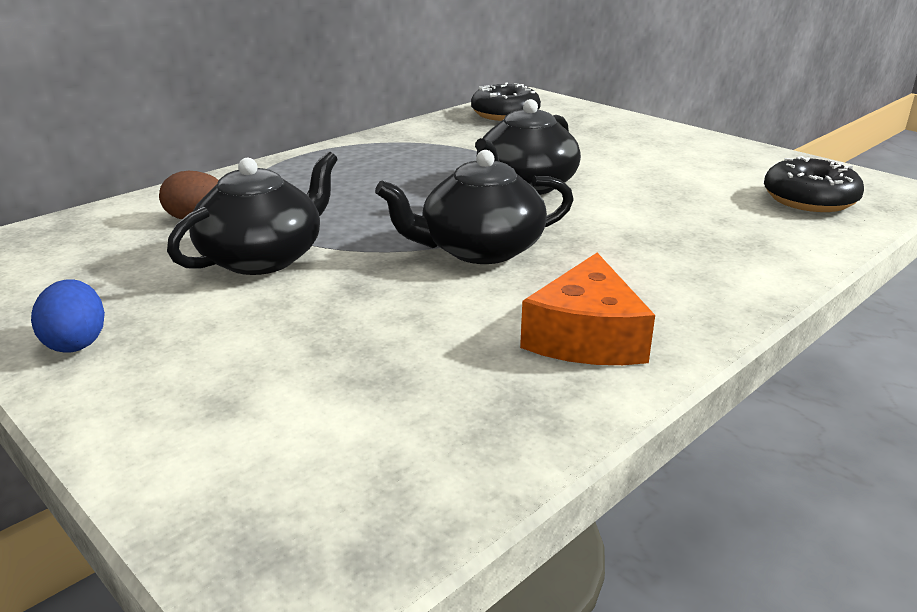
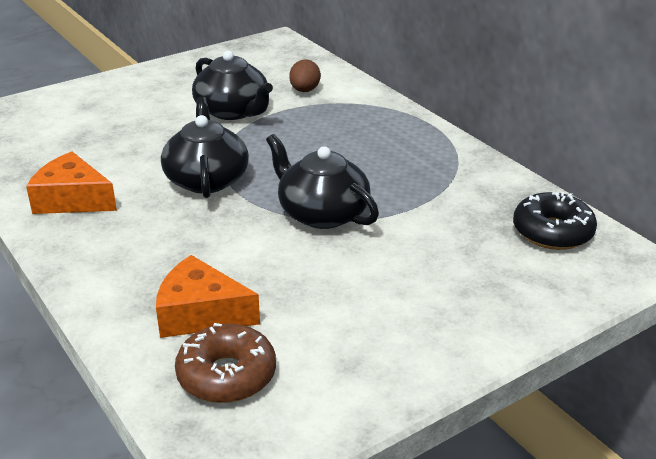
camera: 100 degrees right, 5 degrees up
(76, 342) = (163, 73): blue egg -> none
(743, 219) = (200, 313): none -> orange cheese
(809, 199) = (226, 375): black donut -> brown donut

